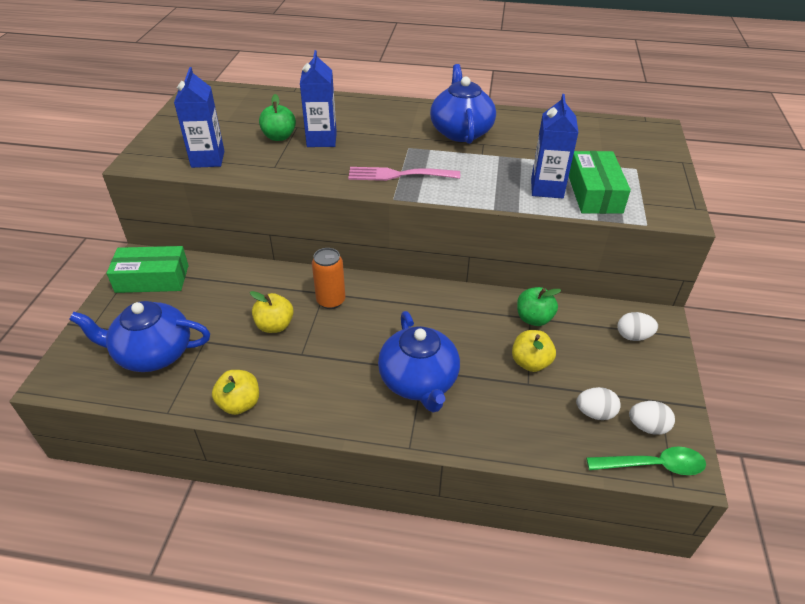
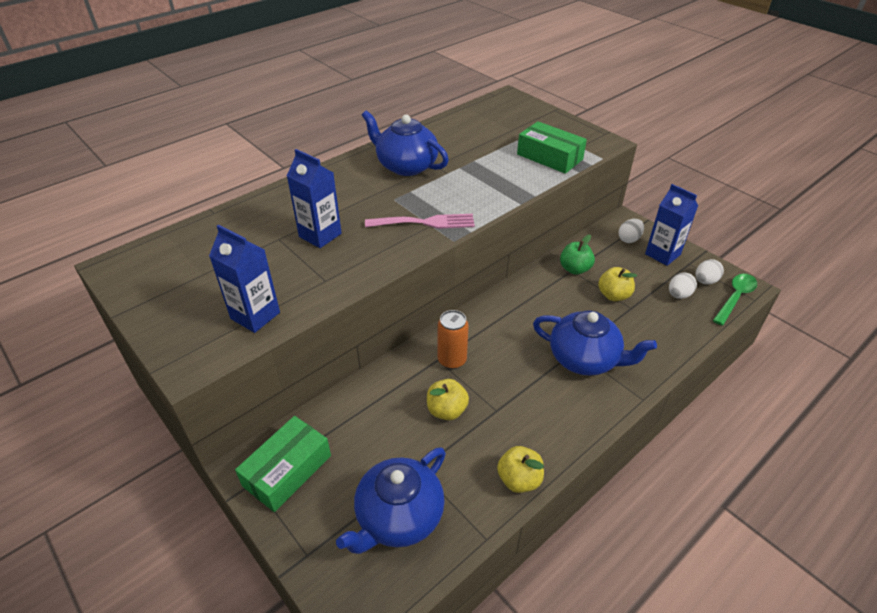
camera: 50 degrees left, 0 degrees up
(279, 137) = (280, 256): green apple -> none
(398, 175) = (425, 222): pink fork -> pink fork turned 135 degrees counterclockwise
(547, 188) = (523, 171): blue carton -> blue carton (662, 254)

